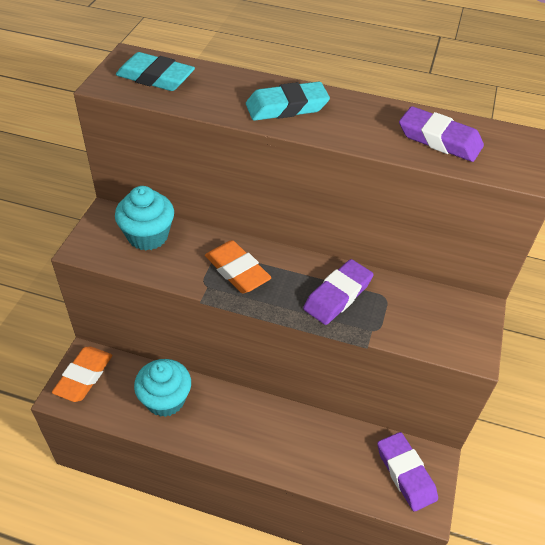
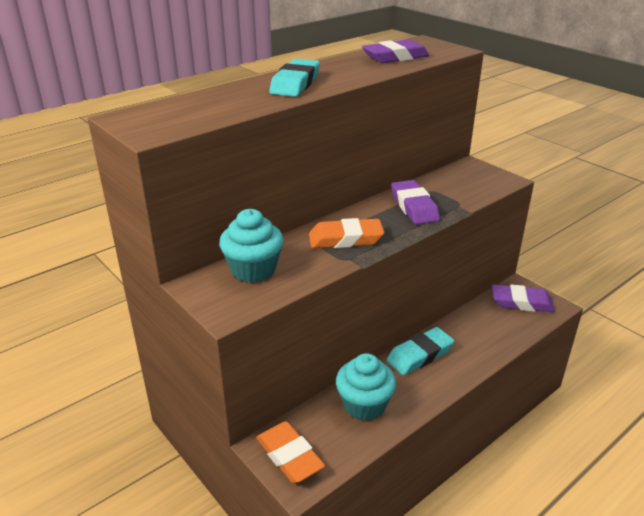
camera: 55 degrees left, 15 degrees down
(155, 78) = (176, 114): turquoise eraser -> turquoise eraser (420, 355)

